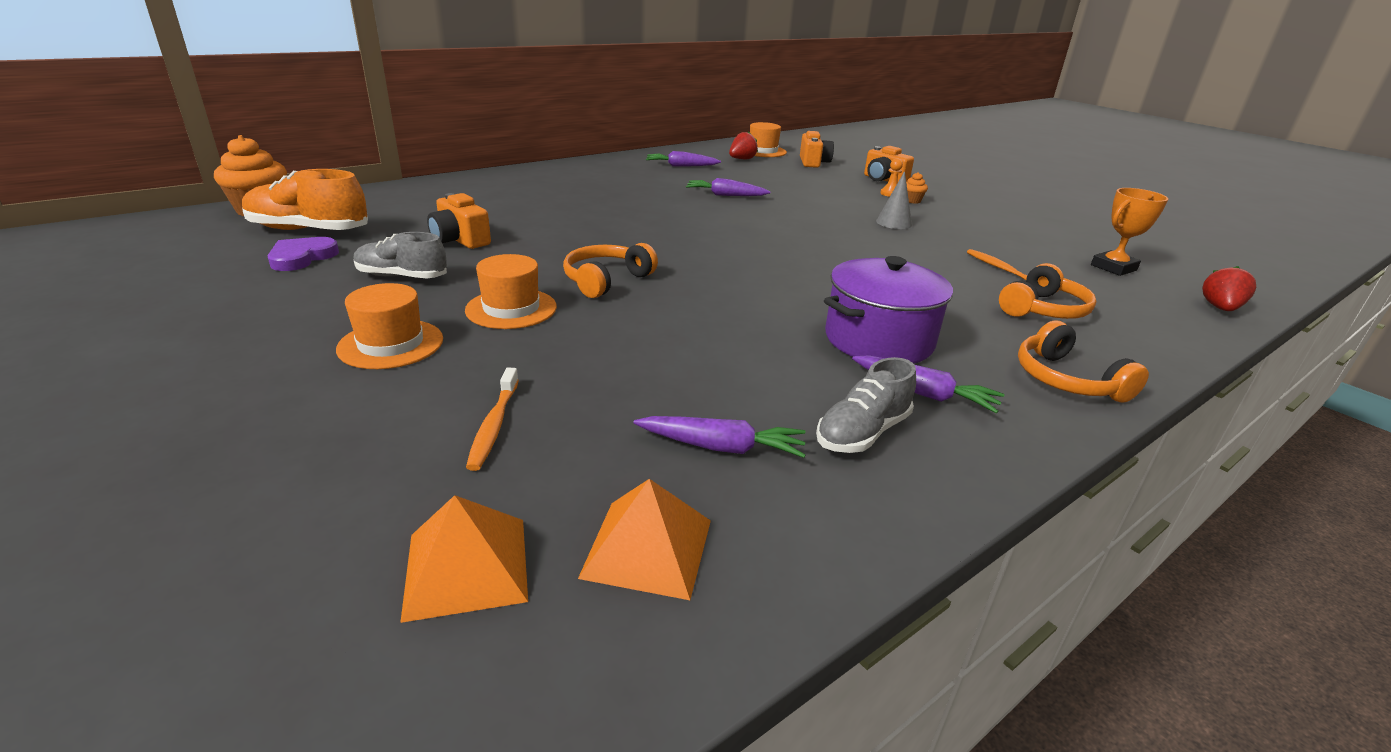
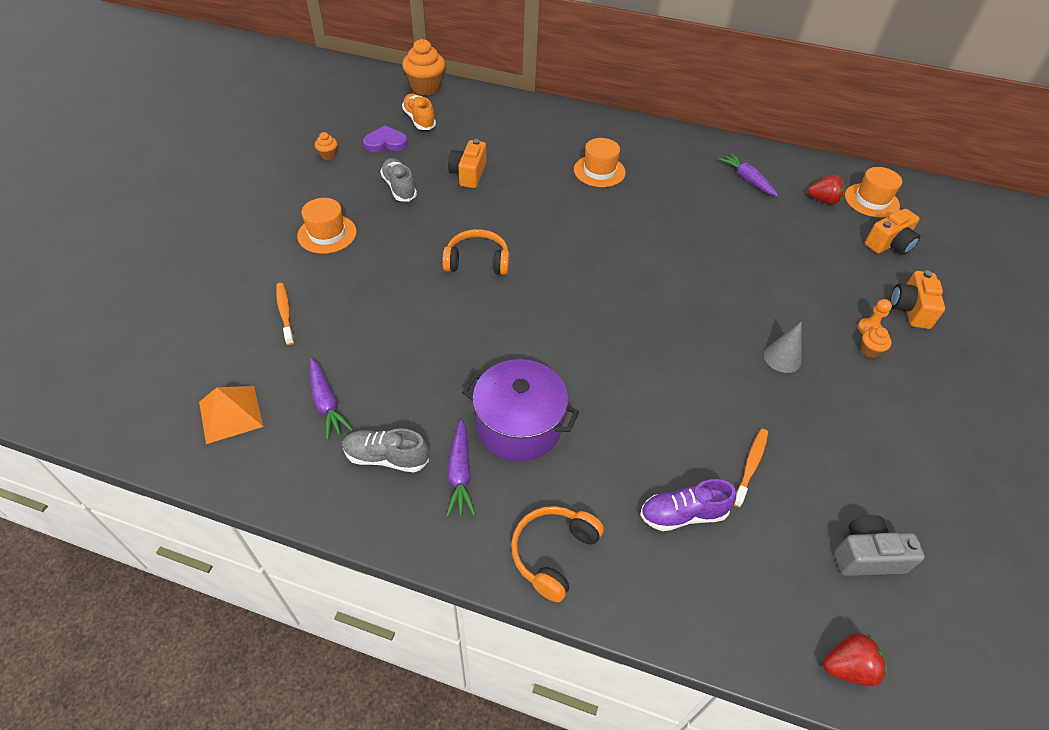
camera: 55 degrees right, 20 degrees up
(234, 294) = (328, 155): none -> orange cupcake
(308, 230) = (419, 120): orange shoe -> orange shoe, size x0.66
(466, 567) = (187, 365): orange pyramid -> none
(494, 425) = (285, 313): orange toothbrush -> orange toothbrush turned 105 degrees clockwise
(511, 309) = (402, 248): orange hat -> orange hat (599, 171)
(725, 195) = (709, 235): purple carrot -> none
(1043, 309) = (682, 514): orange headphones -> purple shoe
(1113, 267) = (867, 556): orange trophy -> grey camera

